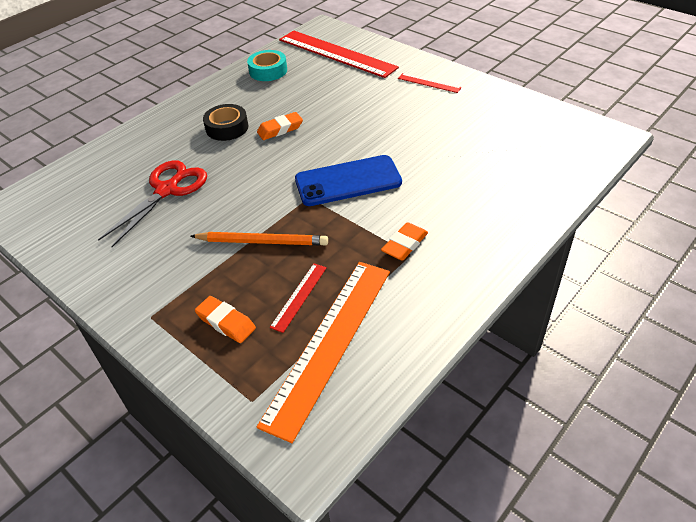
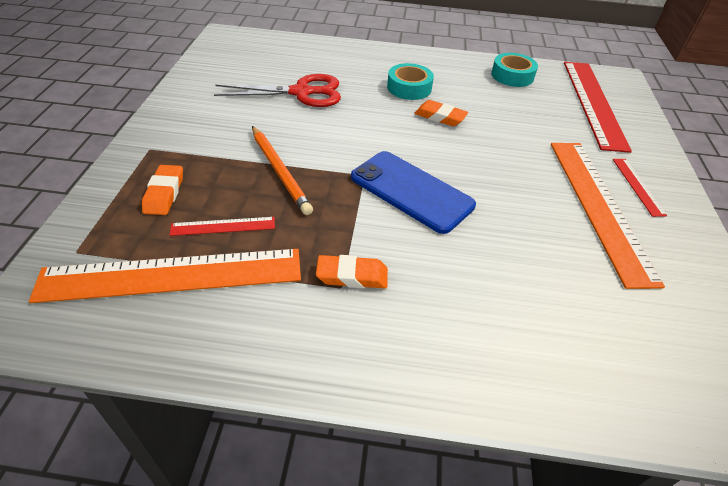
camera: 50 degrees right, 0 degrees up
(227, 128) = (409, 88): black tape -> turquoise tape
(432, 107) = (599, 206): none -> orange ruler

